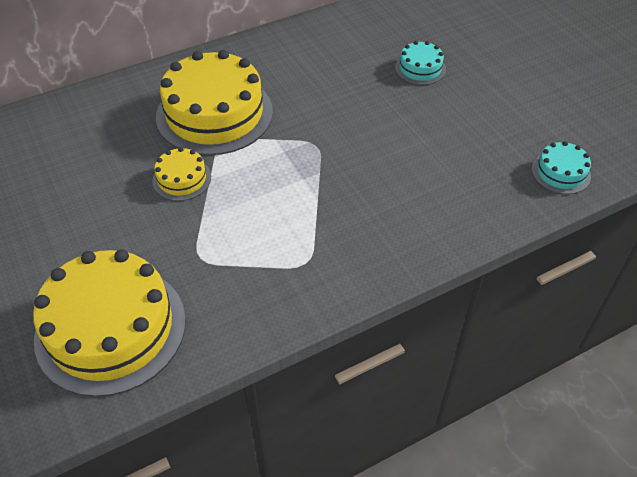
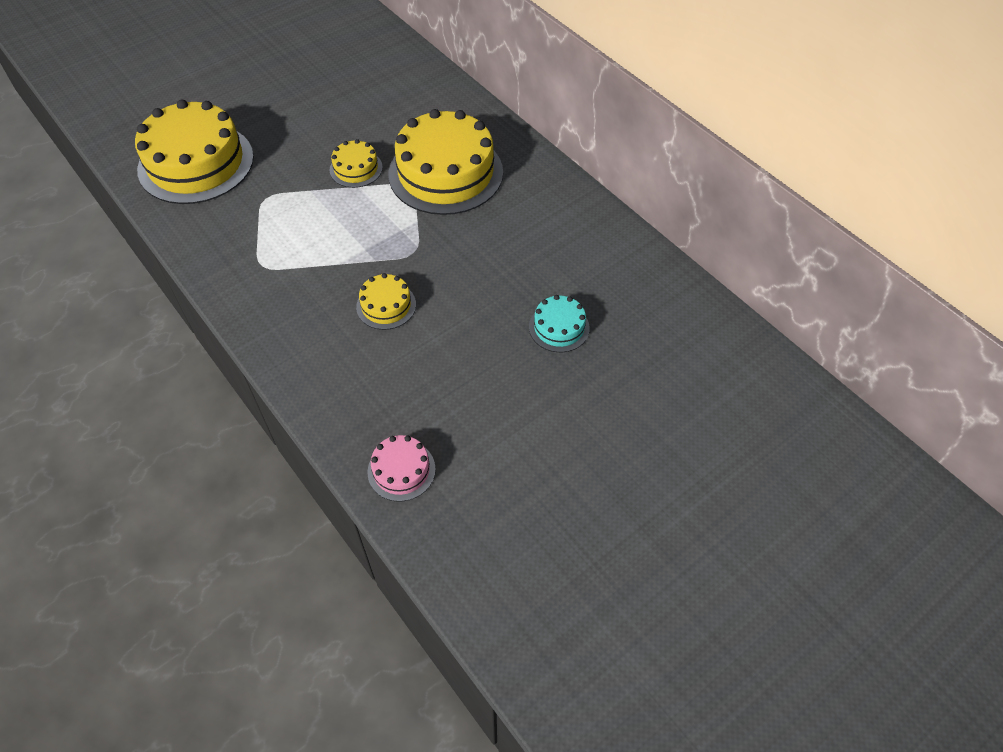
camera: 80 degrees right, 5 degrees up
(379, 169) = (386, 305): none -> yellow cake
(561, 172) = (401, 470): turquoise cake -> pink cake

